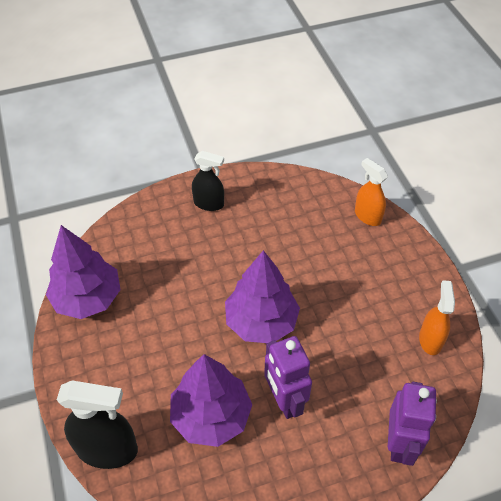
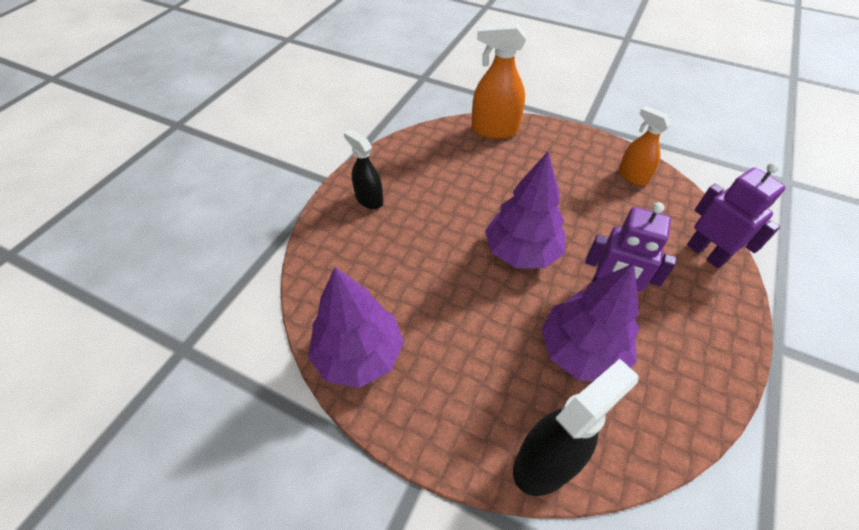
camera: 45 degrees left, 0 degrees up
(209, 203) = (369, 199): black spray bottle -> black spray bottle turned 105 degrees counterclockwise
(367, 216) = (494, 130): orange spray bottle -> orange spray bottle, size x1.56

